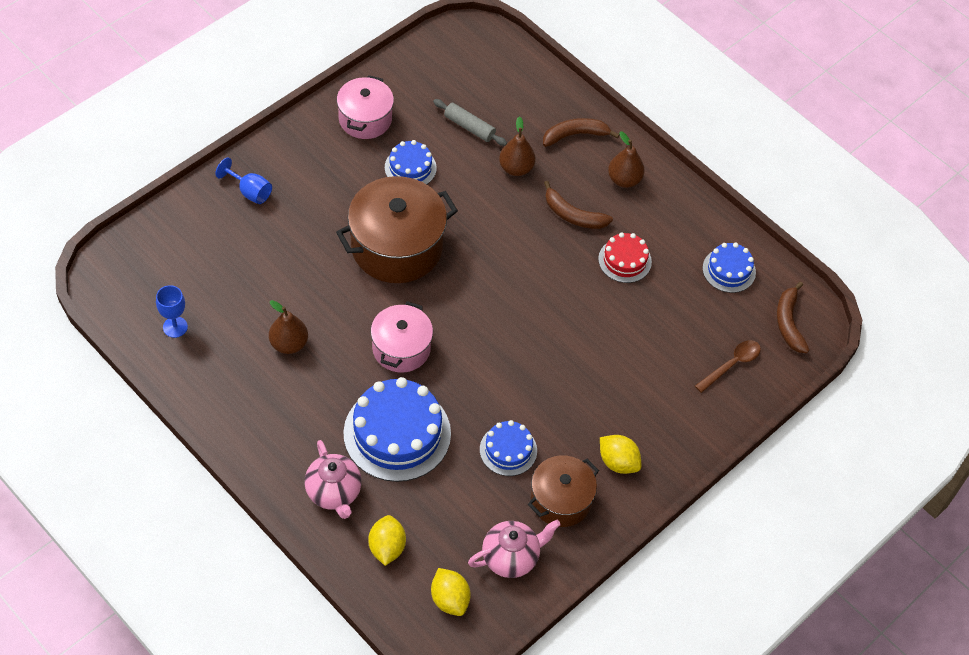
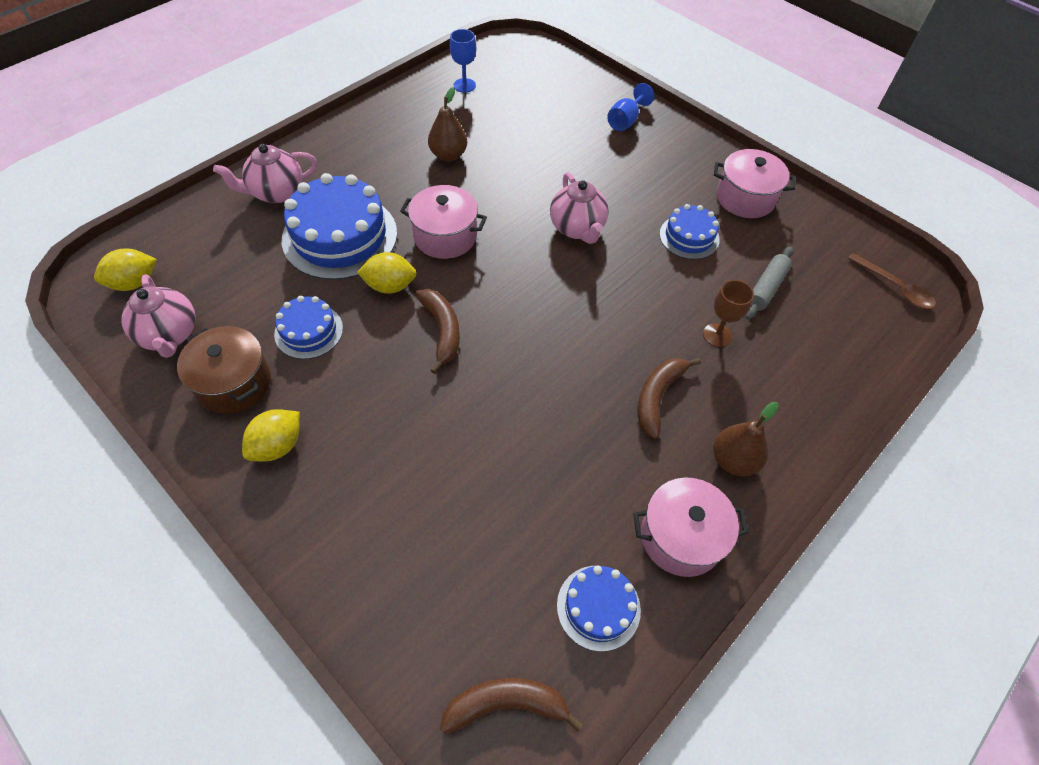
camera: 90 degrees right, 0 degrees up
(387, 547) = (207, 232): yellow lemon -> yellow lemon (390, 286)
(397, 247) = (577, 229): brown pot -> pink teapot
(516, 168) = (717, 335): brown pear -> brown goblet
(575, 135) = (792, 400): brown banana -> brown banana (442, 330)
(624, 260) = (594, 459): red cake -> none
(681, 219) = (681, 537): none -> pink pot
(731, 365) = (425, 603): brown spoon -> brown spoon (894, 287)

